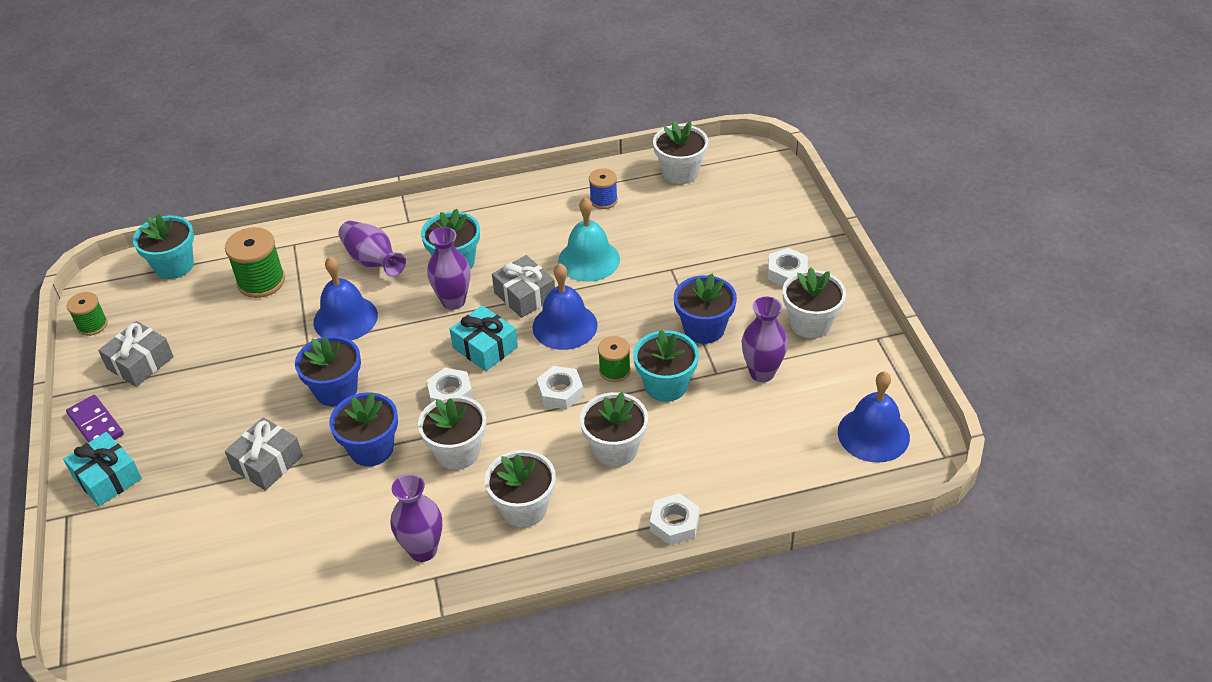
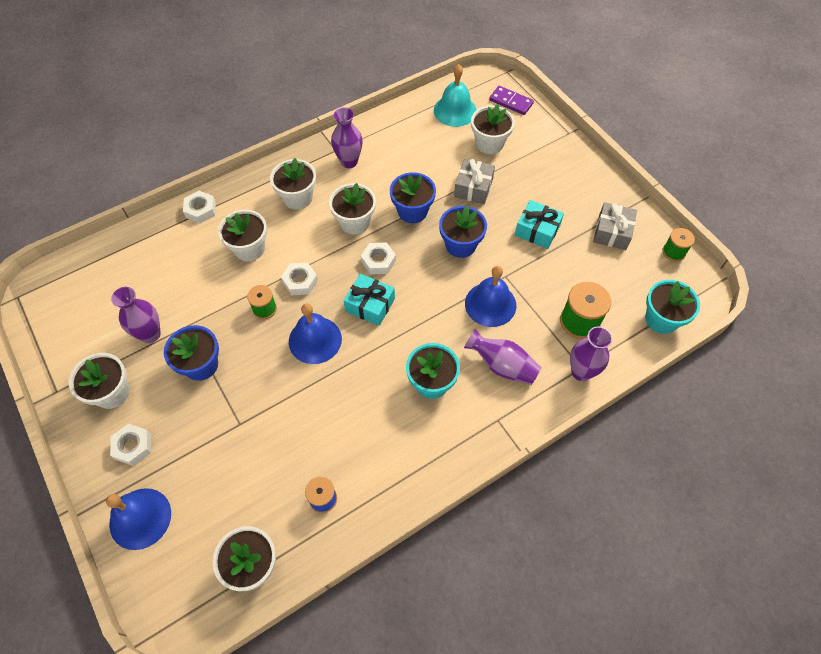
camera: 160 degrees right, 15 degrees up
(95, 424) = (601, 185): purple domino -> purple domino (511, 102)
(107, 478) = (564, 157): turquoise gift -> turquoise gift (537, 230)
(195, 527) = (489, 144): none -> white flower pot
(453, 301) = (414, 341): purple vase -> purple vase (581, 372)
(525, 295) = (358, 362): grey gift -> none
(589, 260) = (315, 415): turquoise bell -> turquoise bell (455, 110)
(666, 385) = (223, 305): turquoise flower pot -> none
(873, 434) = (67, 302): blue bell -> blue bell (140, 518)

